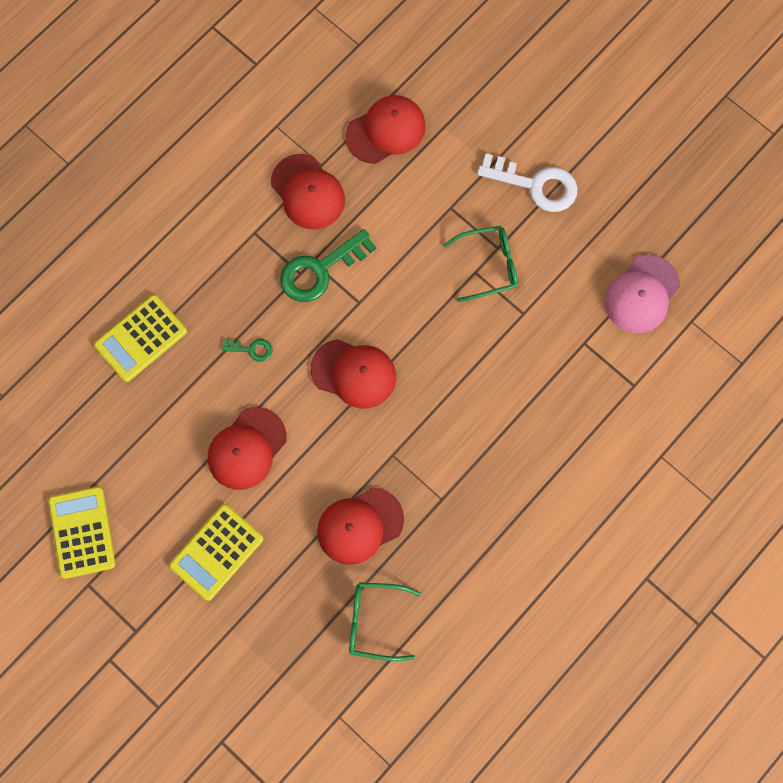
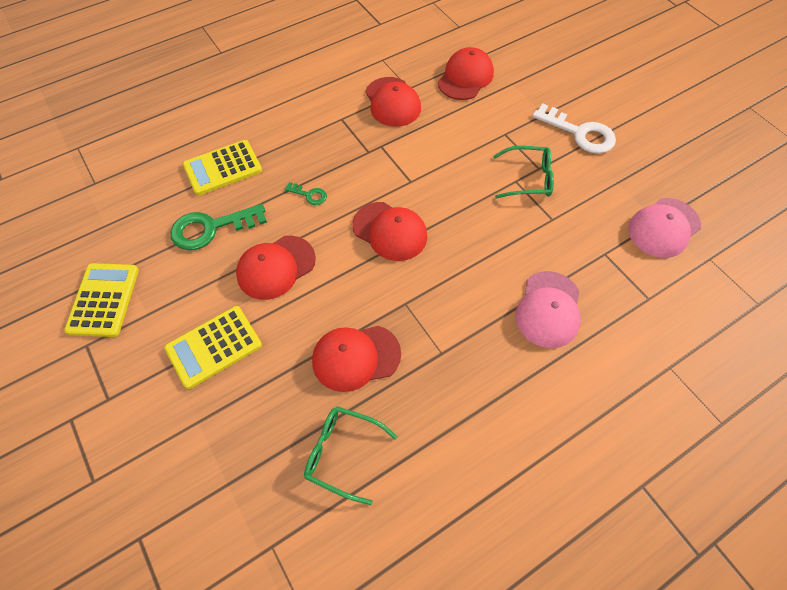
camera: 15 degrees right, 15 degrees down
(320, 270) = (385, 153): green key -> green key (211, 228)
(386, 130) = (465, 77): red cap -> red cap turned 45 degrees counterclockwise
(537, 424) = (548, 309): none -> pink cap

